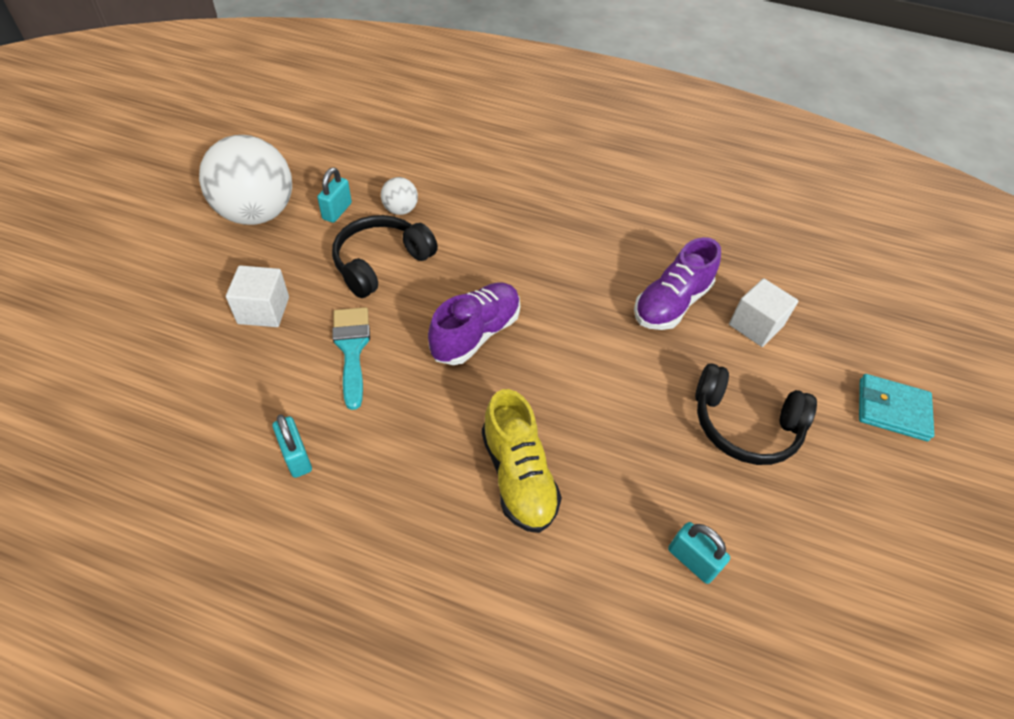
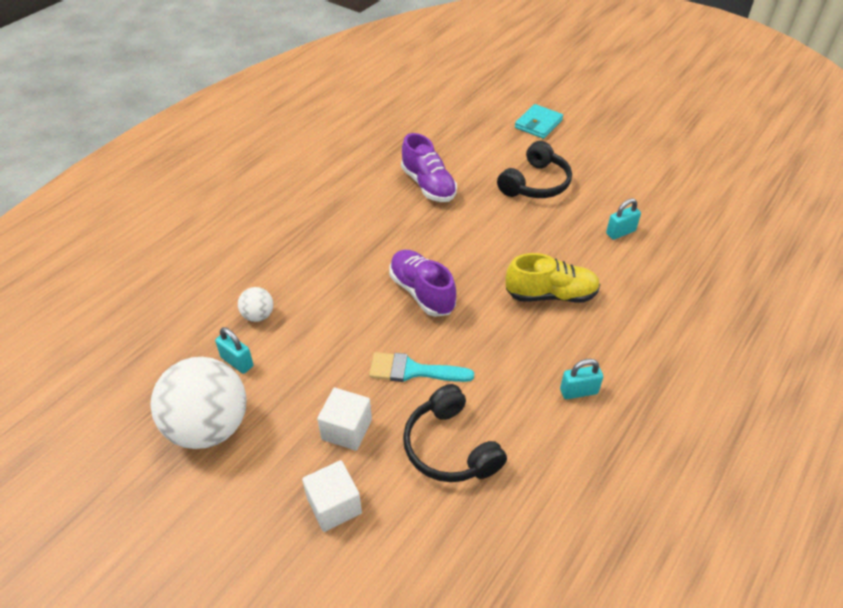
camera: 70 degrees left, 5 degrees down
(296, 457) = (509, 417): turquoise padlock -> turquoise padlock (578, 391)
(381, 263) = (321, 338): black headphones -> black headphones (450, 447)
(755, 325) = (460, 154): white cube -> white cube (334, 505)

